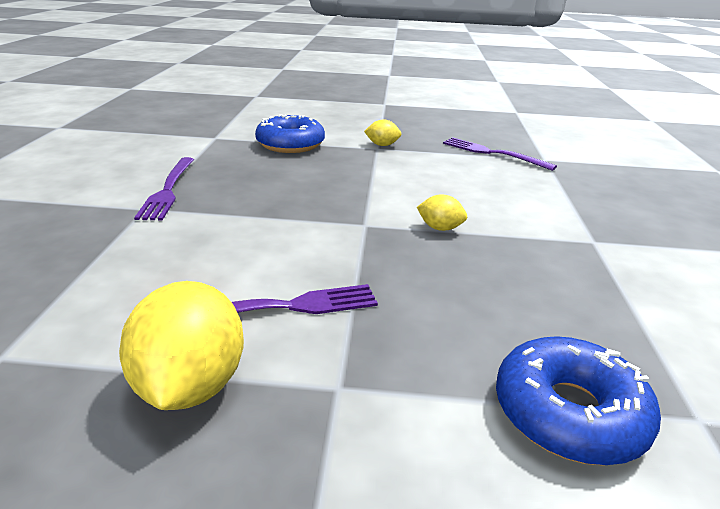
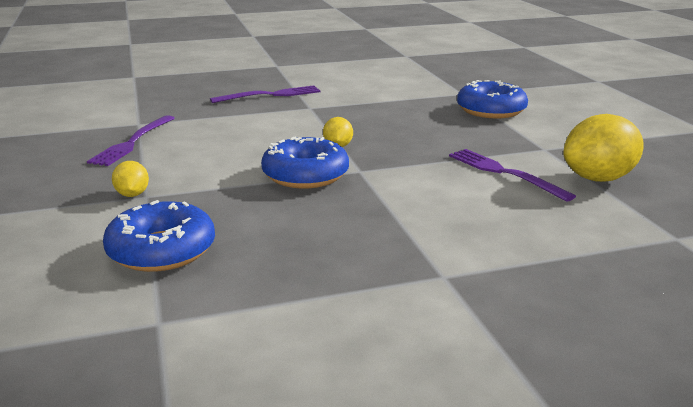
camera: 110 degrees left, 5 degrees down
(168, 190) = (387, 281): purple fork -> purple fork (270, 95)
(373, 199) = (305, 175): none -> blue donut

